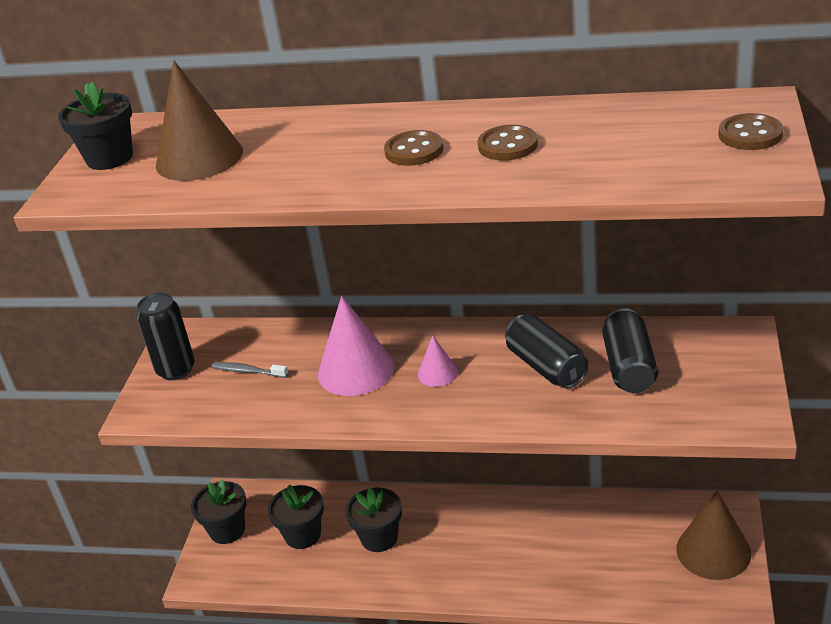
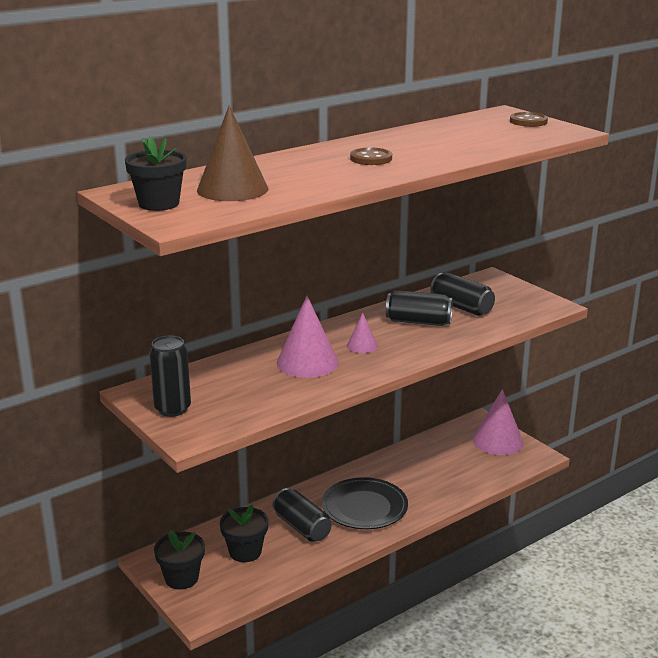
camera: 50 degrees left, 10 degrees down
(248, 371) = (232, 390): grey toothbrush -> none
(379, 538) = (302, 527): black flower pot -> black can
(461, 551) = (364, 507): none -> black plate
(507, 145) = (419, 147): brown button -> none
(713, 551) = (497, 441): brown cone -> pink cone

